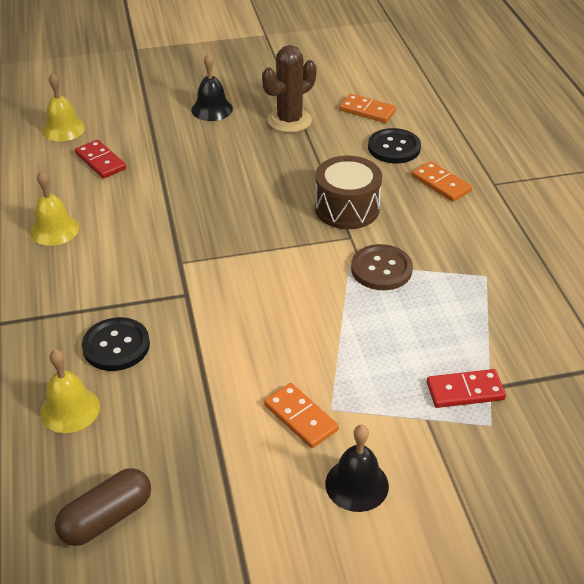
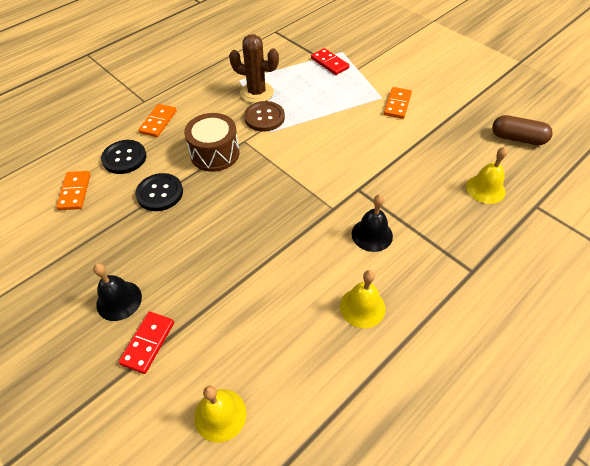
camera: 120 degrees left, 10 degrees up
(101, 161) = (253, 338): red domino -> red domino (148, 343)
(116, 346) = (427, 197): black button -> black button (160, 193)
(289, 120) = (113, 234): brown cactus -> brown cactus (257, 93)
(357, 484) = (413, 75): black bell -> black bell (372, 235)

